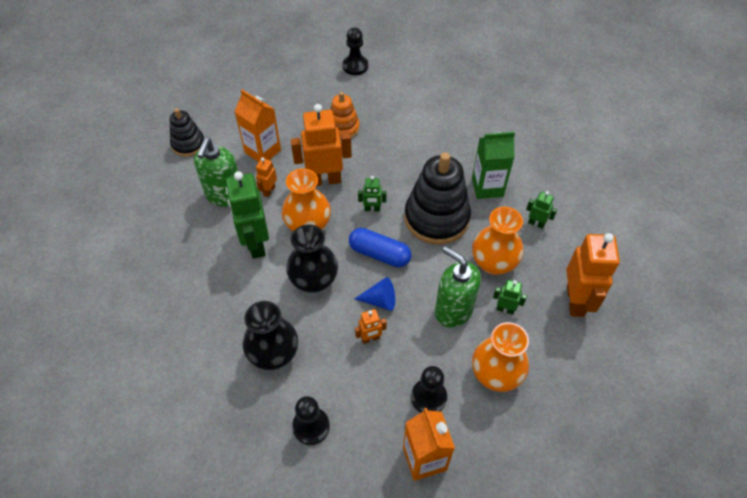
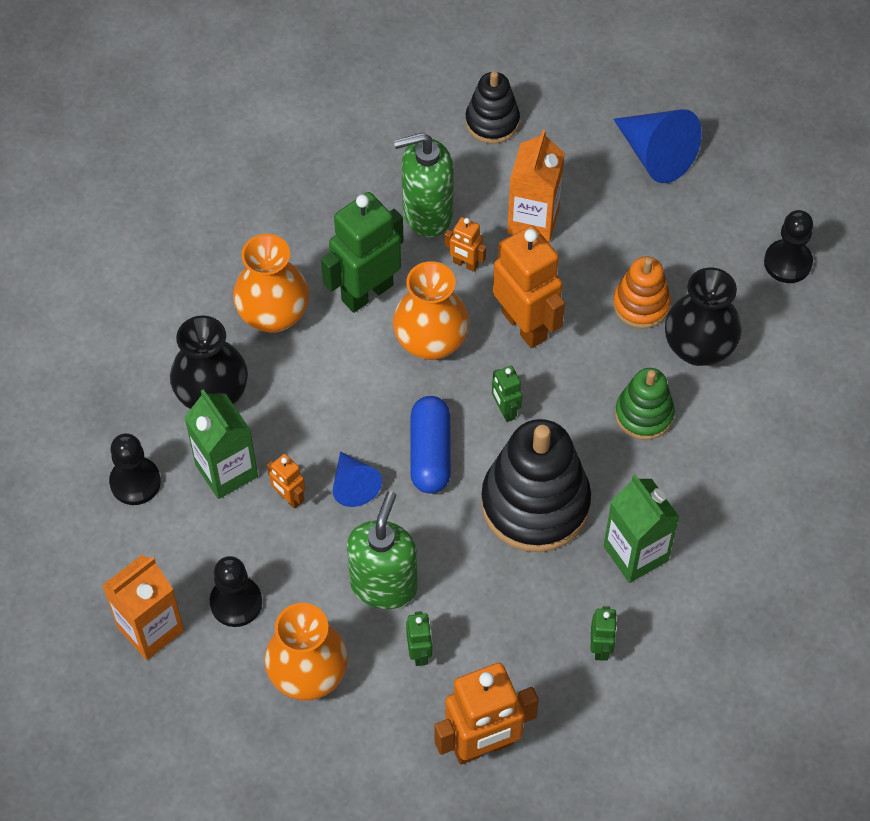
camera: 65 degrees right, 5 degrees up
(260, 88) = (656, 155): none -> blue cone
(269, 191) = (465, 264): orange robot -> orange robot turned 150 degrees counterclockwise
(314, 280) = (344, 390): black vase -> black vase (698, 348)
(332, 367) = (226, 471): none -> green carton
(408, 152) = (644, 414): none -> green stacking toy
(493, 263) = (493, 611): orange vase -> orange vase (273, 315)

